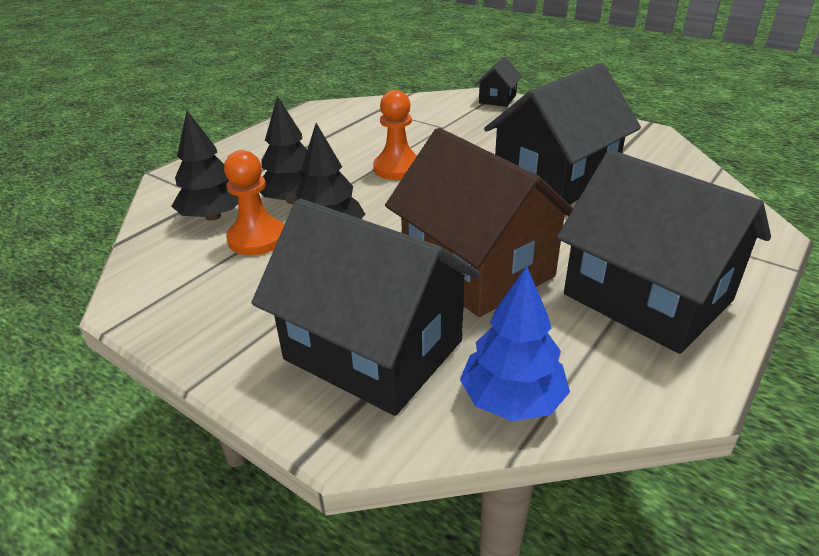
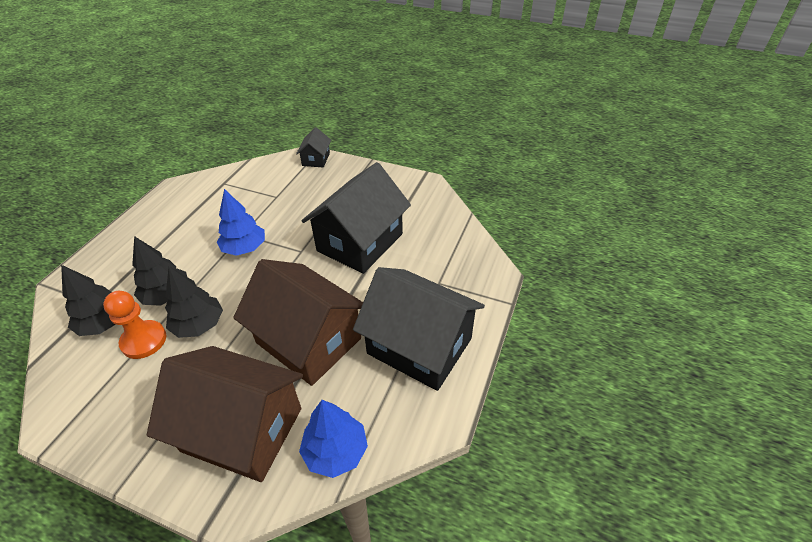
camera: 15 degrees left, 10 degrees up
(373, 350) = (242, 429): black house -> brown house
(397, 168) = (244, 248): orange pawn -> blue tree

